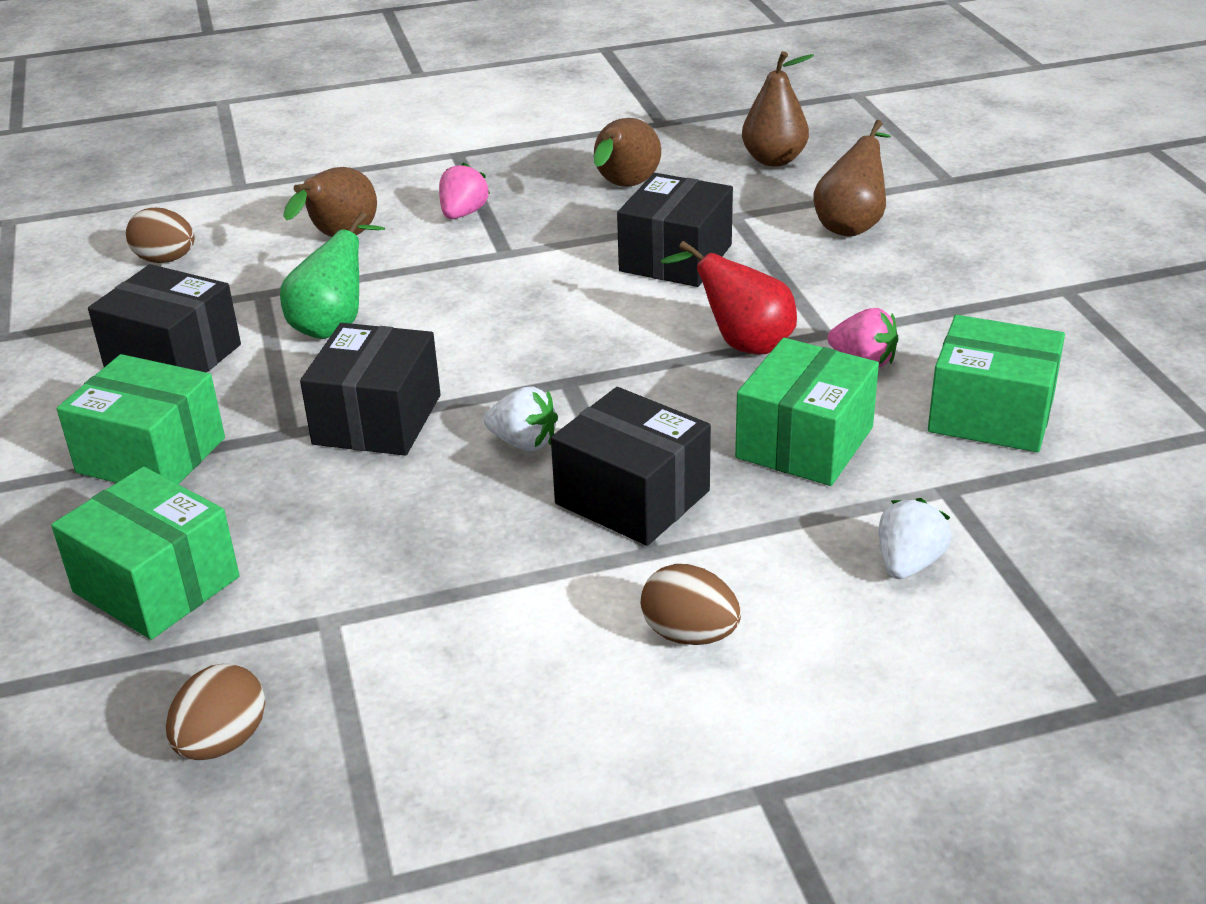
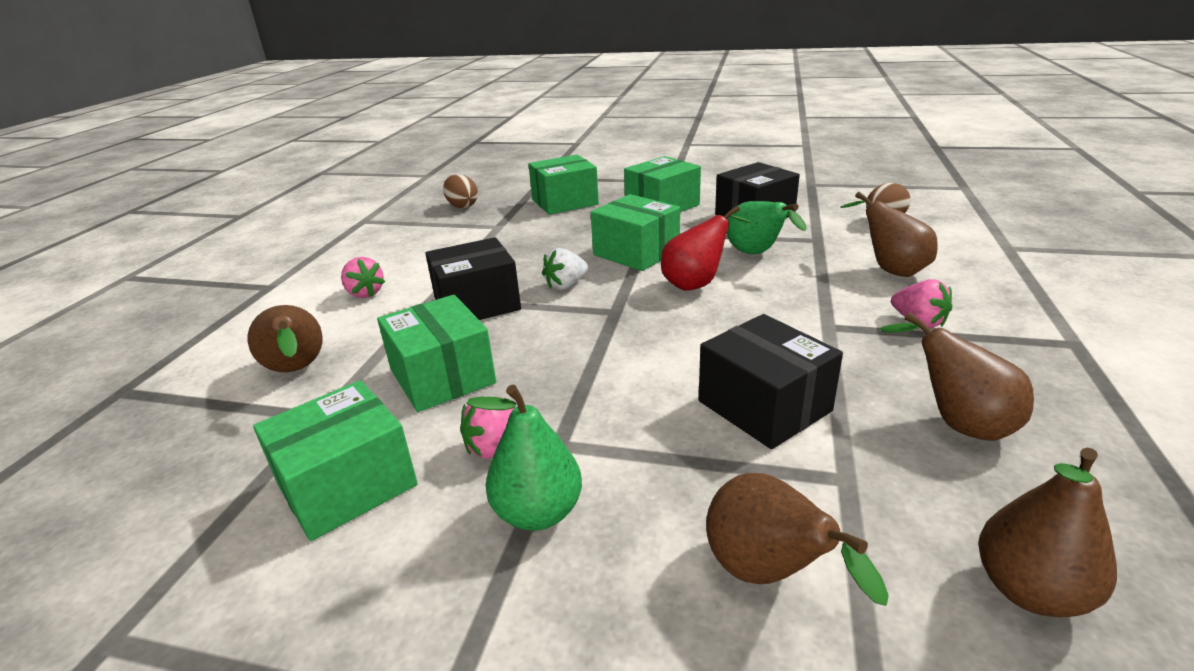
camera: 120 degrees right, 5 degrees down
(377, 419) = (636, 252): black box -> green box
(689, 634) = (365, 293): brown egg -> pink strawberry
(742, 343) = (588, 393): red pear -> red pear (697, 283)
(904, 314) = (538, 513): none -> green pear
(908, 563) = (297, 370): white strawberry -> brown pear

